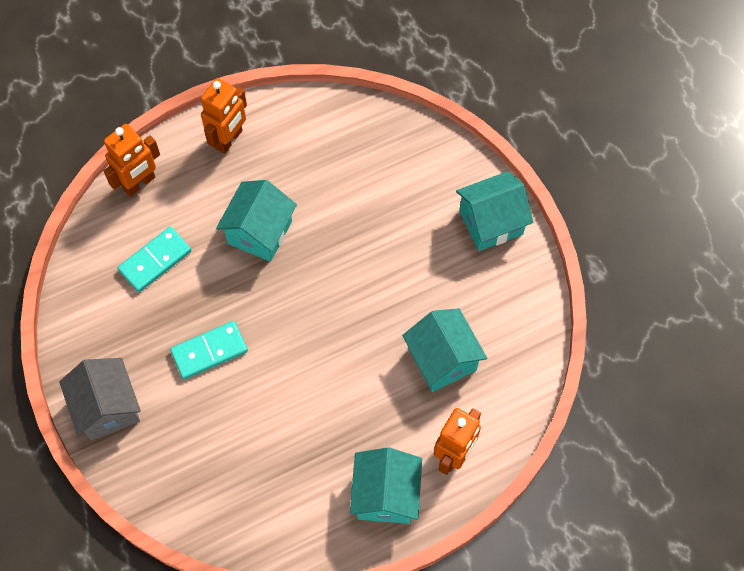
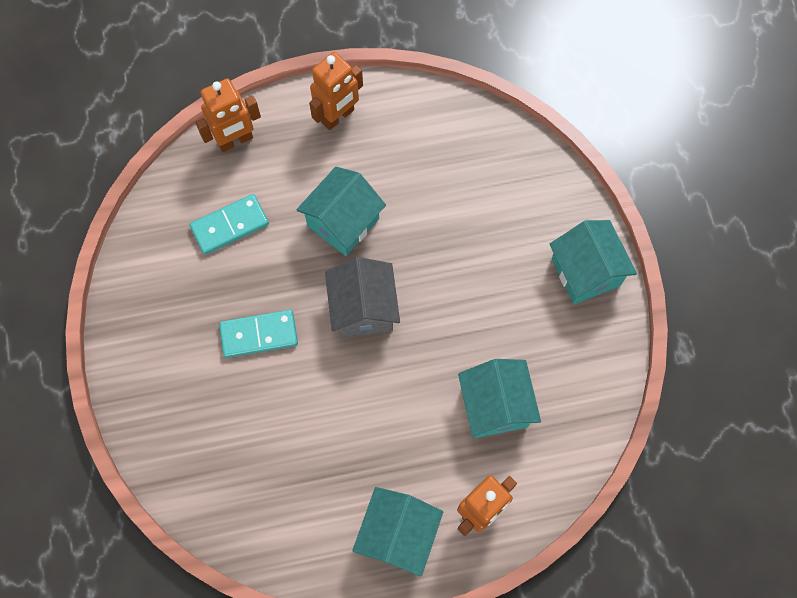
camera: 15 degrees right, 5 degrees up
(107, 408) = (142, 367): grey house -> grey house (363, 309)
(491, 222) = (585, 272): turquoise house -> turquoise house turned 75 degrees clockwise

